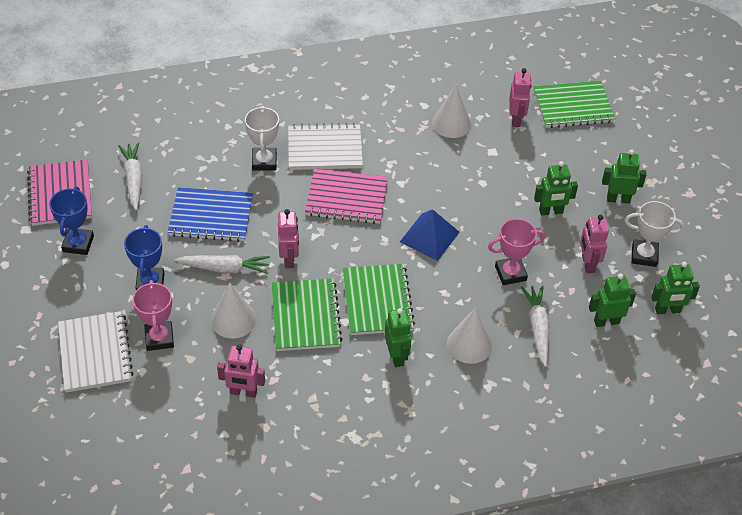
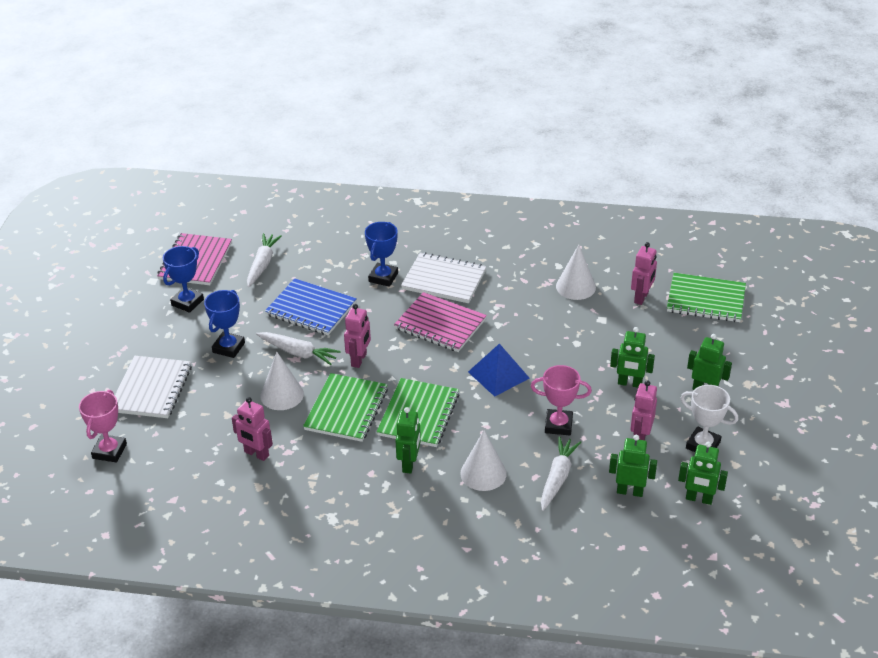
camera: 25 degrees right, 10 degrees down
(159, 338) = (211, 392): pink trophy -> pink trophy (109, 451)
(264, 162) = (383, 277): white trophy -> blue trophy

